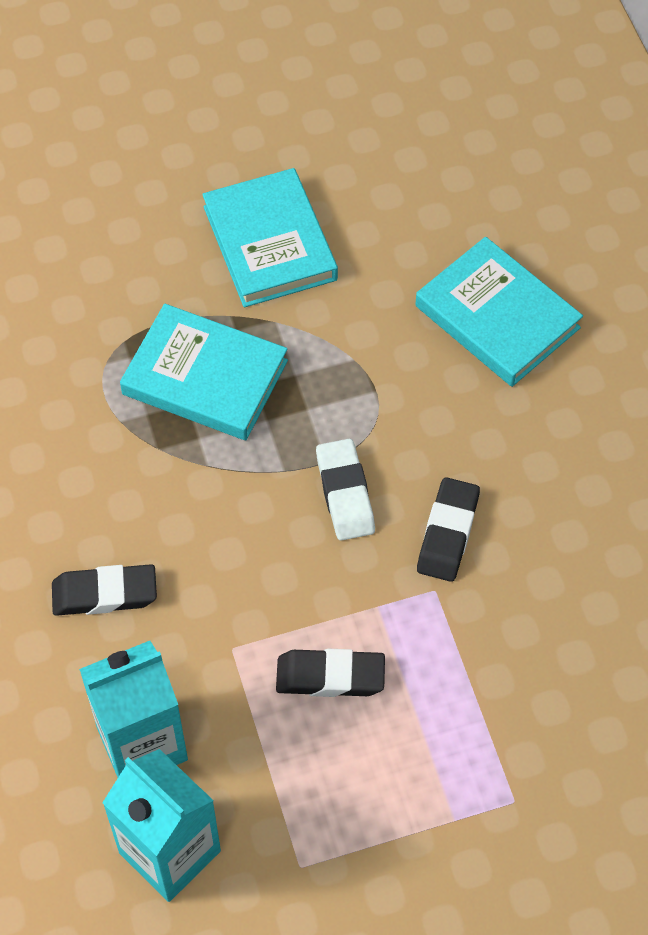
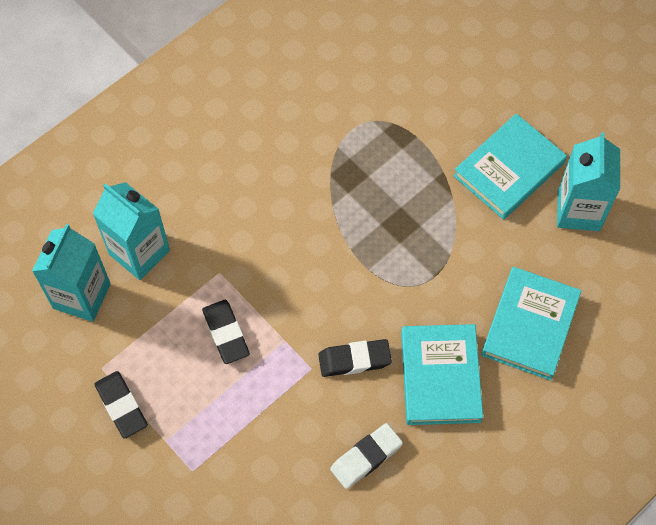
camera: 65 degrees right, 5 degrees up
(104, 594) = (222, 191): black eraser -> black eraser (121, 406)
(205, 377) = (392, 177): turquoise book -> turquoise book (440, 376)
(345, 493) = (352, 289): white eraser -> white eraser (366, 457)
(368, 196) = (578, 210): none -> turquoise carton

